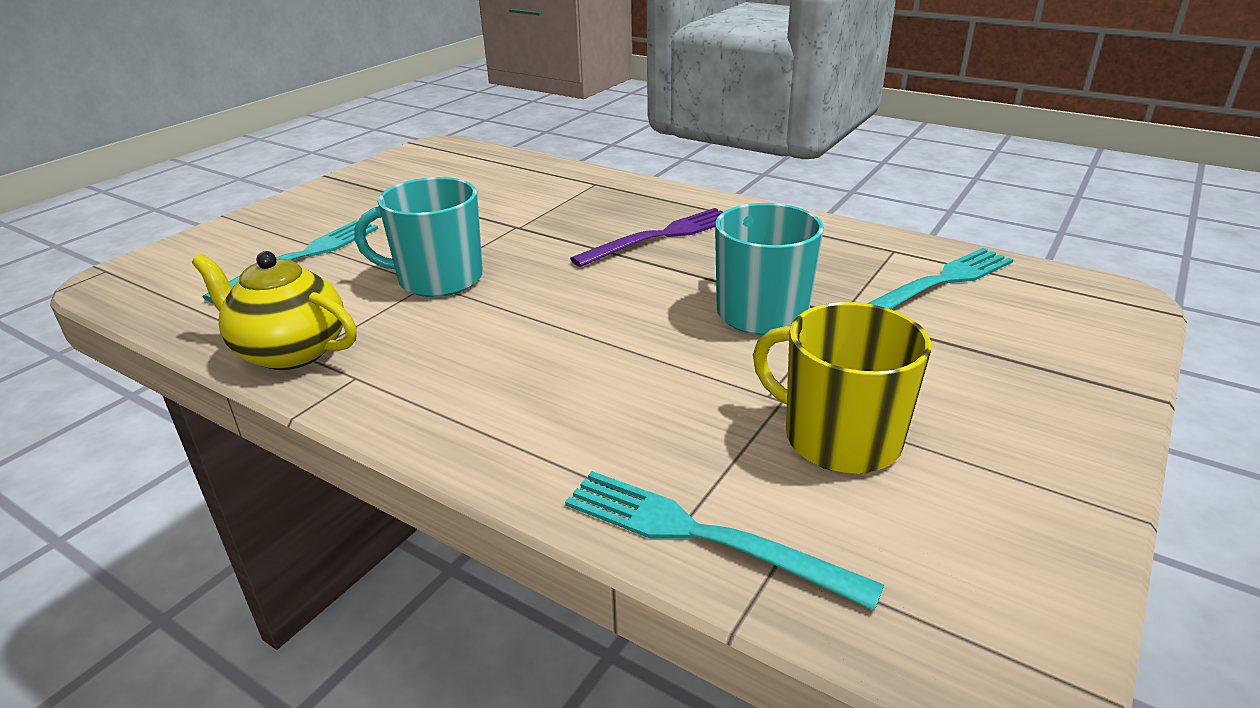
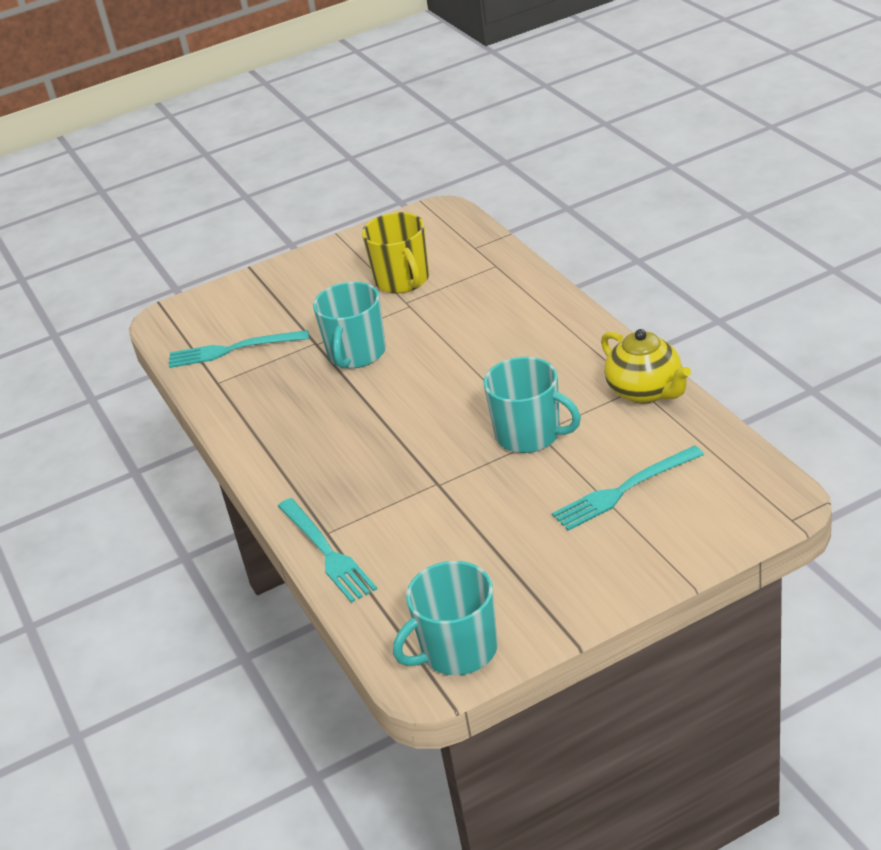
camera: 145 degrees left, 5 degrees up
(422, 157) = (457, 650): none -> turquoise mug
(660, 236) = (344, 438): purple fork -> none
(704, 536) = (494, 258): turquoise fork -> turquoise fork (326, 552)

